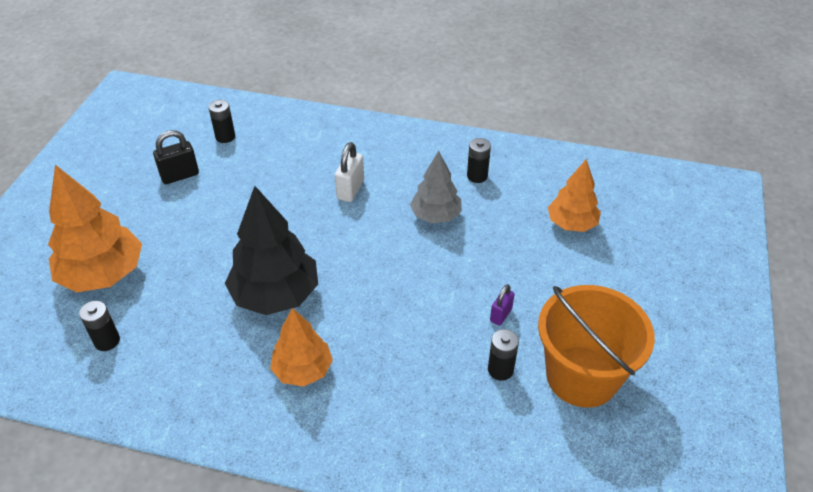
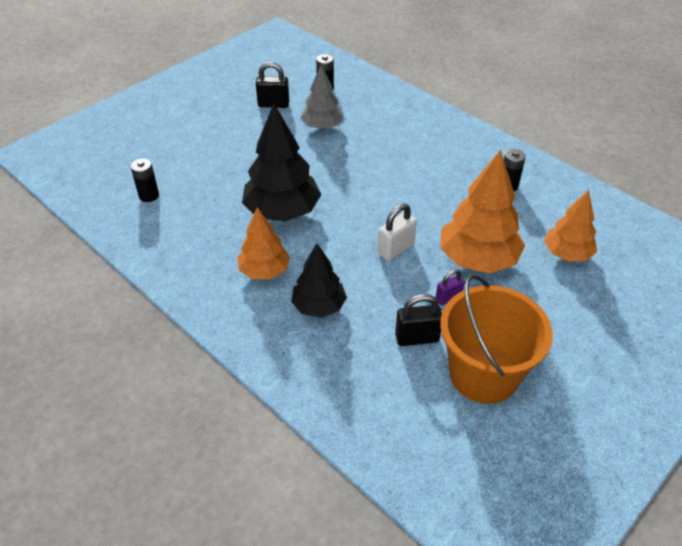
camera: 30 degrees right, 0 degrees up
(103, 274) = (176, 152): orange tree -> orange tree (477, 259)
(350, 190) = (393, 158): white padlock -> white padlock (395, 249)
(386, 382) = (319, 306): none -> black tree
(435, 215) = (449, 203): grey tree -> grey tree (322, 126)
(500, 370) = (417, 338): black battery -> black padlock

